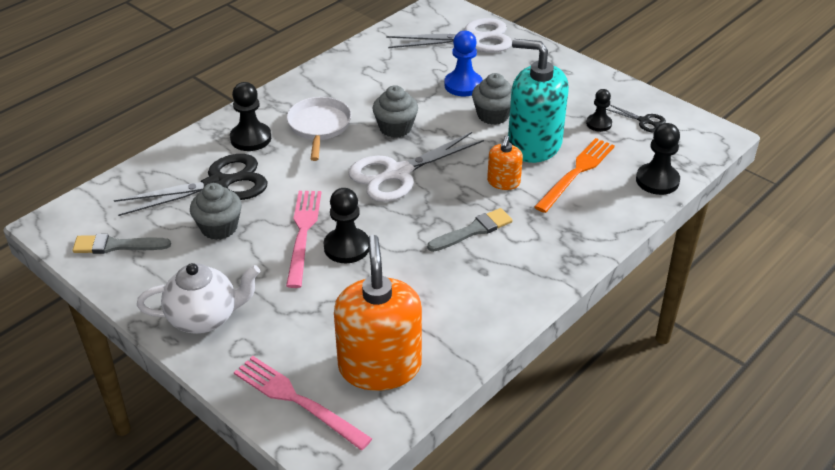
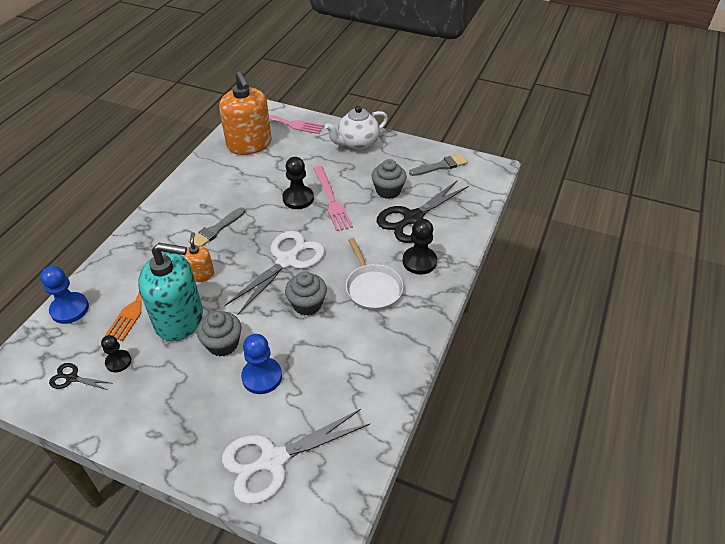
camera: 160 degrees right, 5 degrees up
(657, 180) = (69, 309): black pawn -> blue pawn

